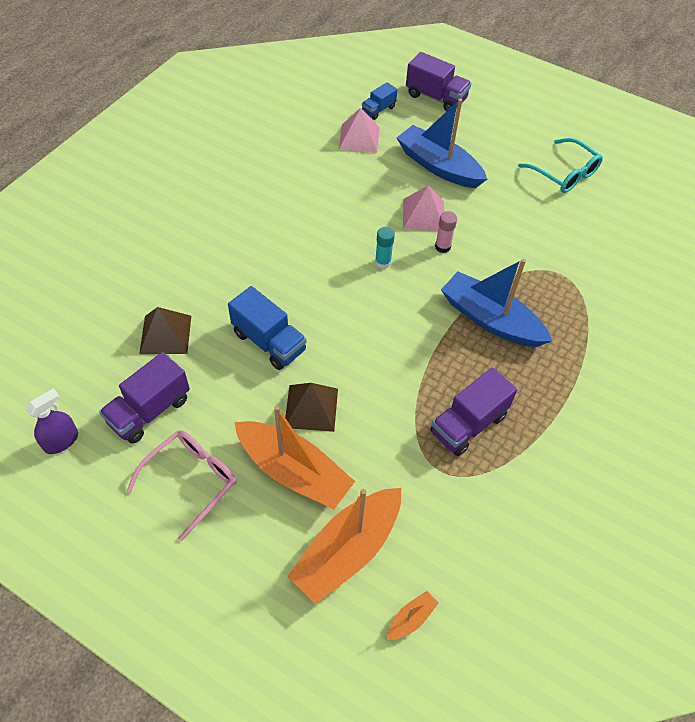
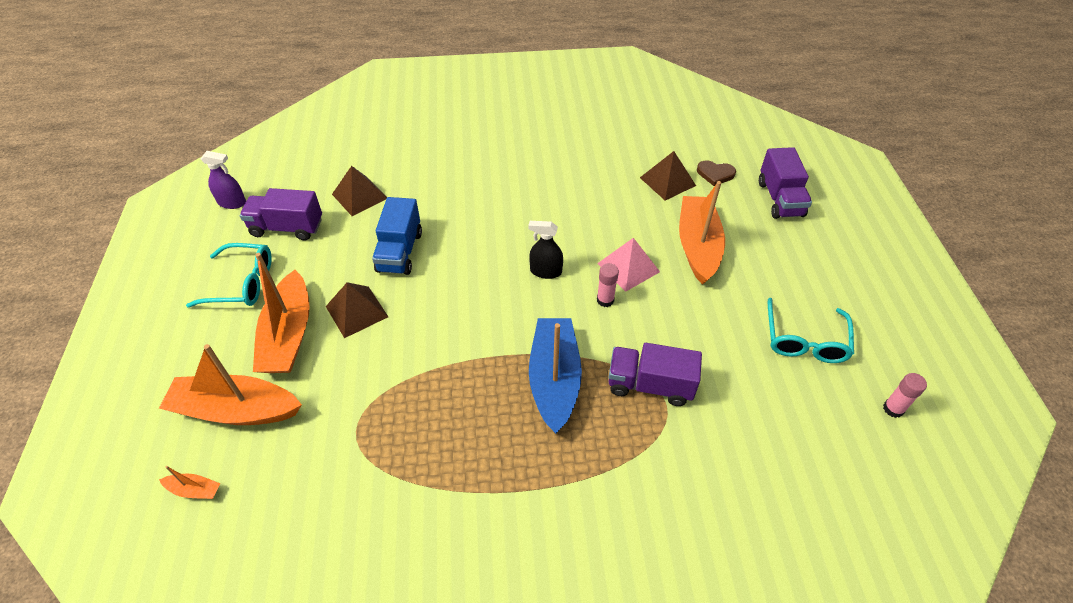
camera: 55 degrees right, 5 degrees down
(191, 481) = (242, 283): pink glasses -> turquoise glasses
(359, 138) = (667, 181): pink pyramid -> brown pyramid
(378, 110) = (715, 174): blue truck -> brown heart
(383, 262) = (546, 271): turquoise glue stick -> black spray bottle
(438, 166) = (697, 246): blue boat -> orange boat
(468, 424) = (420, 426): purple truck -> purple truck (650, 385)
(643, 174) = (893, 409): none -> pink glue stick

